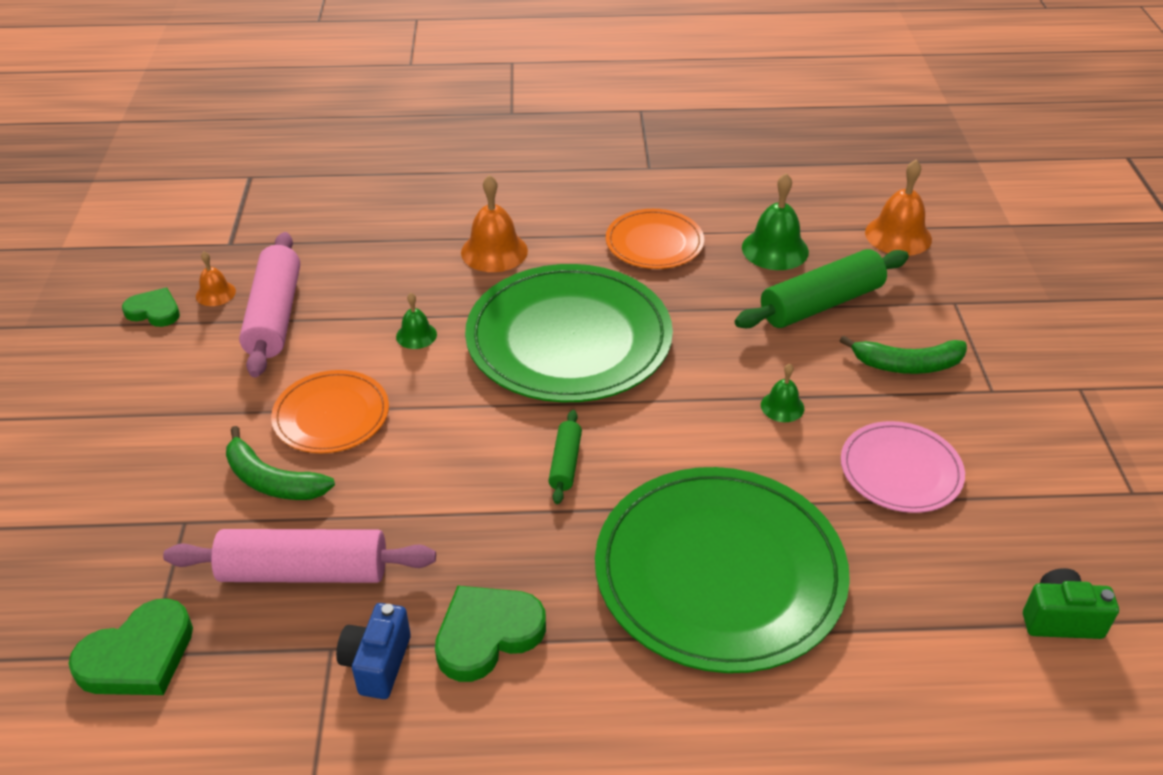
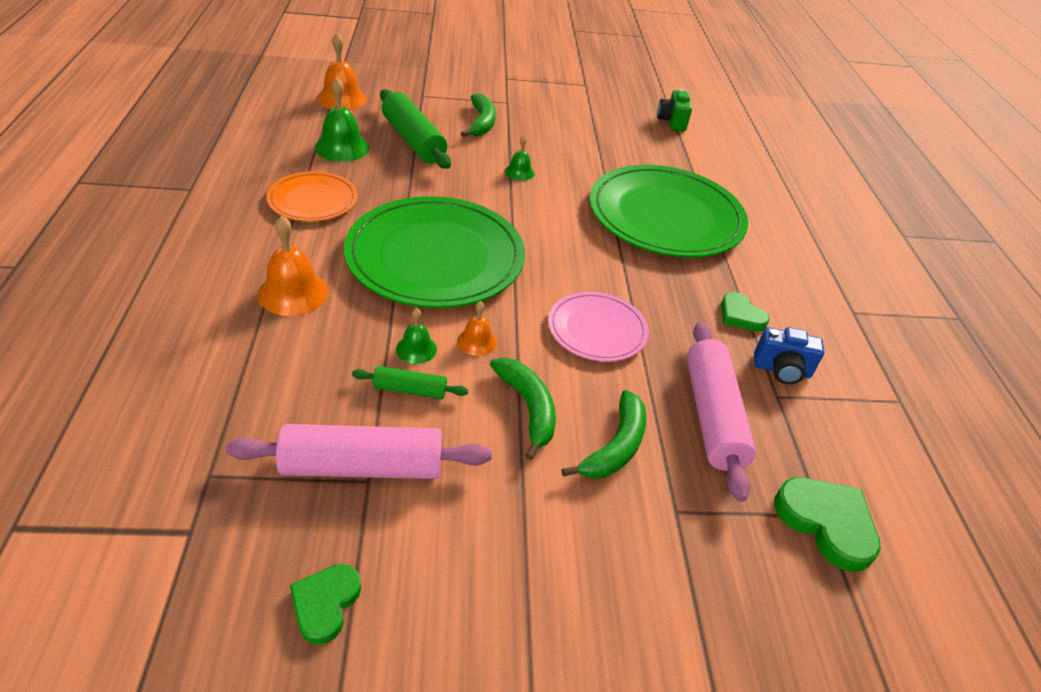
camera: 95 degrees left, 0 degrees up
(215, 293) = (302, 534): orange bell -> orange bell (477, 341)
(331, 415) = (528, 407): orange plate -> green banana
(487, 634) = (740, 315): green heart -> green heart, size x0.64
(565, 463) = (579, 269): green rolling pin -> green rolling pin (410, 390)
(900, 470) = (575, 143): pink plate -> pink plate (597, 329)

